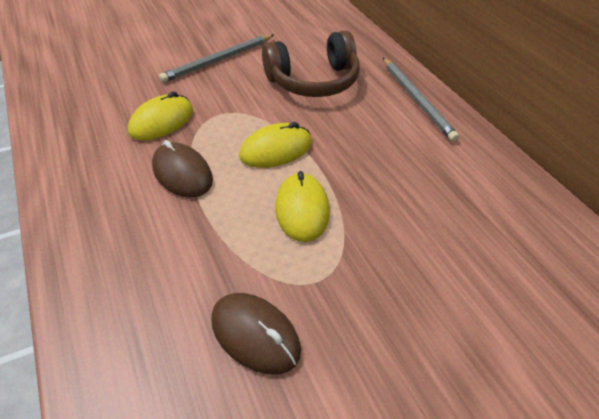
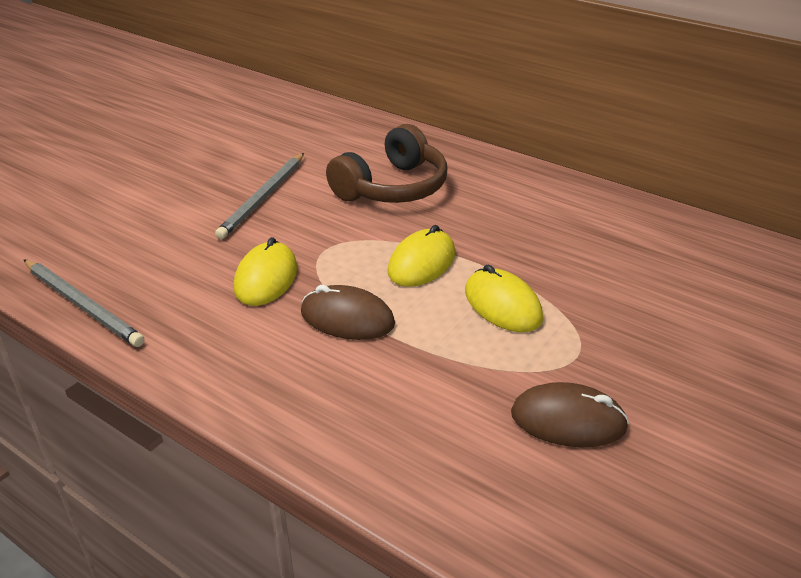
camera: 30 degrees left, 10 degrees down
(417, 100) = (510, 175): grey pencil -> grey pencil (82, 305)

